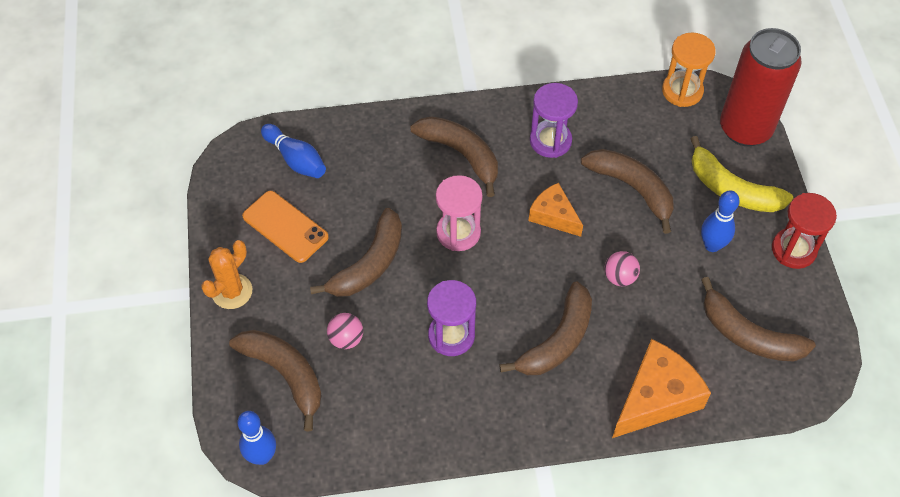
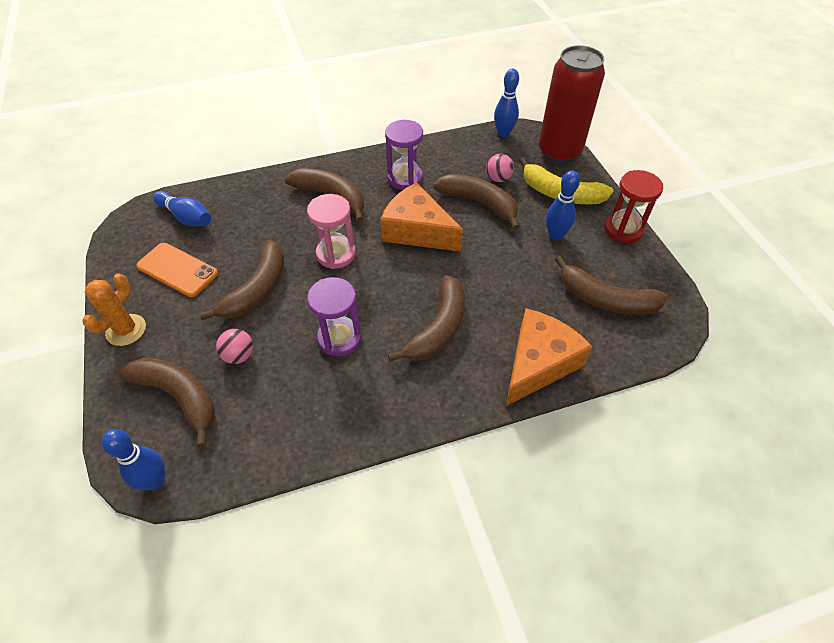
camera: 10 degrees left, 5 degrees down
(554, 216) = (417, 231): orange cheese -> orange cheese, size x1.64
(619, 277) = (483, 269): pink ball -> pink ball (498, 178)
(682, 91) = (503, 133): orange hourglass -> blue bowling pin

